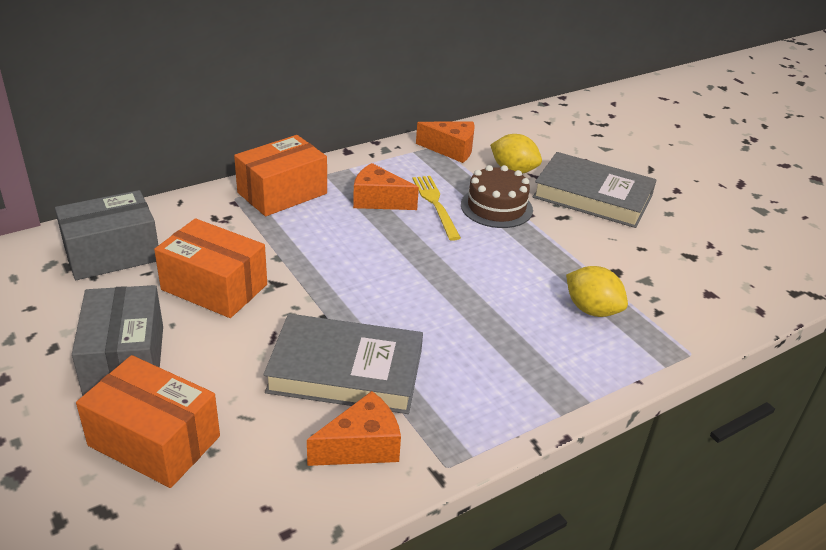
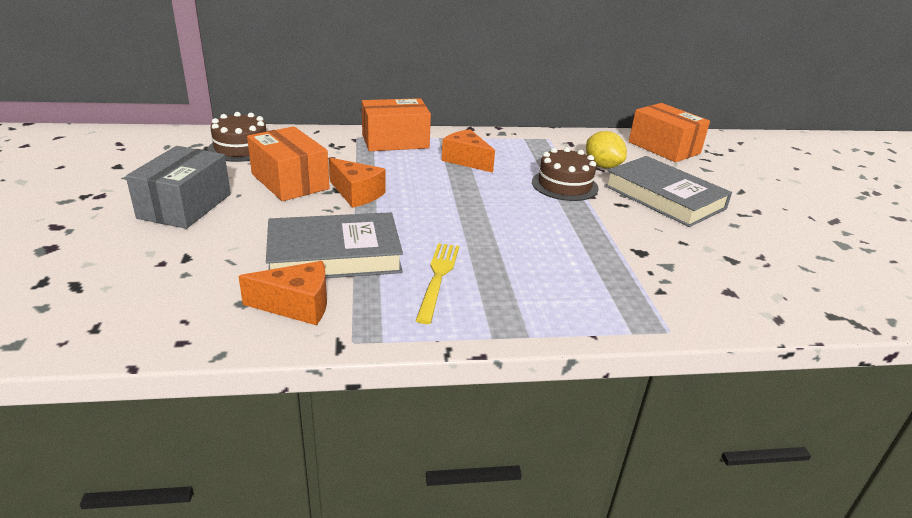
camera: 25 degrees right, 5 degrees down
(112, 254) = (241, 148): grey box -> brown cake
(154, 441) = (153, 256): orange box -> orange box (664, 148)
(345, 371) = (334, 255): grey book -> grey book turned 45 degrees counterclockwise
(435, 205) = (512, 173): yellow fork -> yellow fork (438, 278)
(451, 150) = (558, 143): orange cheese -> orange cheese (356, 194)
(592, 310) = (592, 272): yellow lemon -> none

